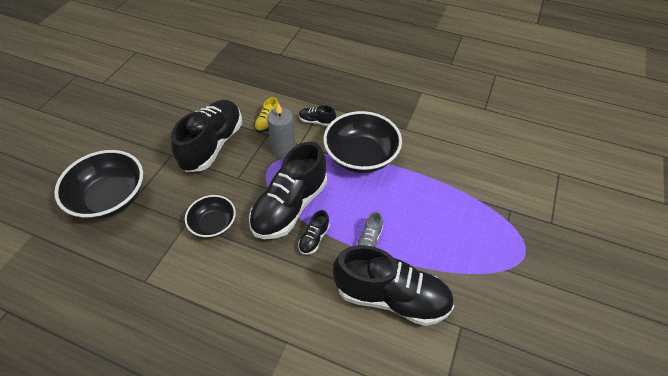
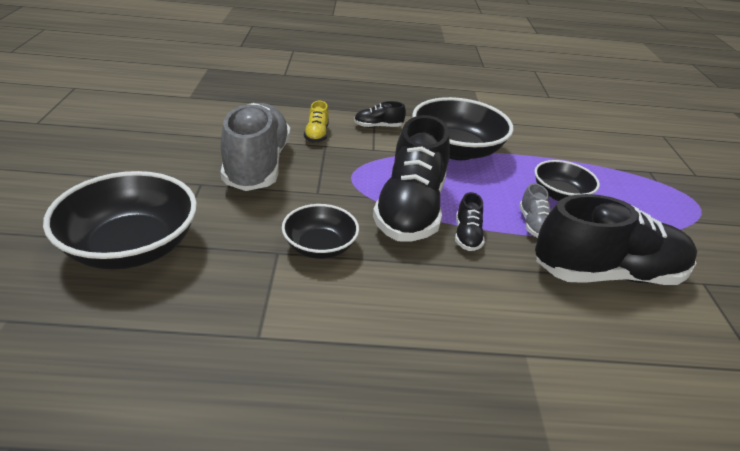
camera: 25 degrees left, 15 degrees down
(213, 145) = (257, 165): black shoe -> grey shoe
(284, 150) = (358, 157): grey candle -> none
(412, 217) = (560, 194): none -> black bowl

